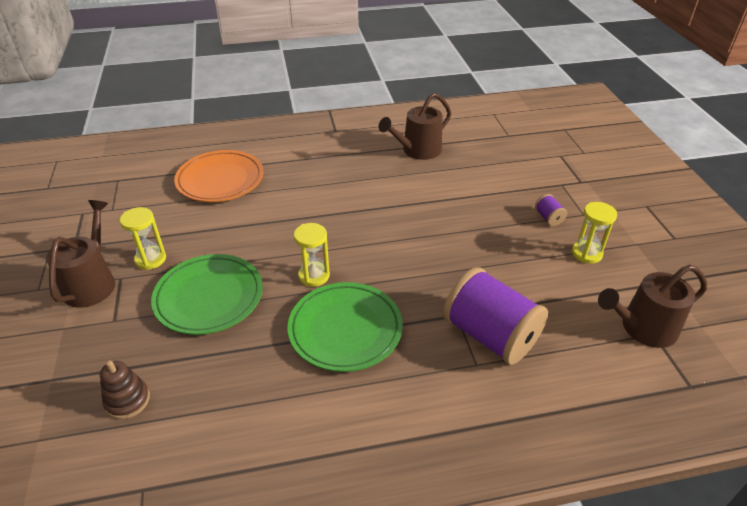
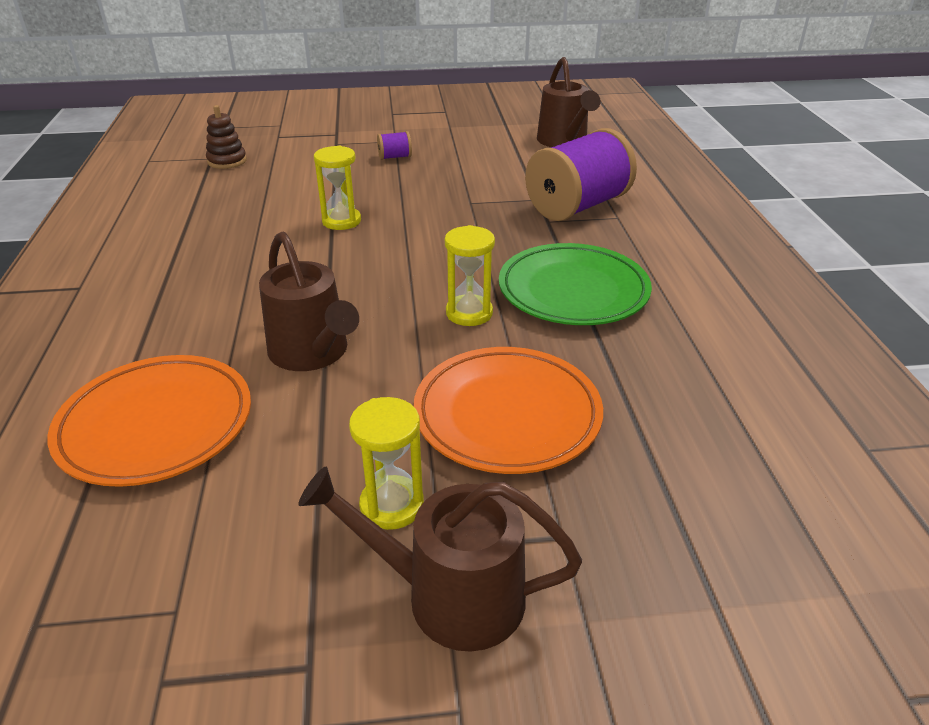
camera: 85 degrees left, 5 degrees down
(127, 400) = (734, 486): brown stacking toy -> brown stacking toy (227, 161)
(209, 297) = (507, 415): green plate -> orange plate
(418, 150) = (202, 219): brown watering can -> brown watering can (312, 353)
(586, 253) = (459, 148): yellow hourglass -> yellow hourglass (341, 221)

